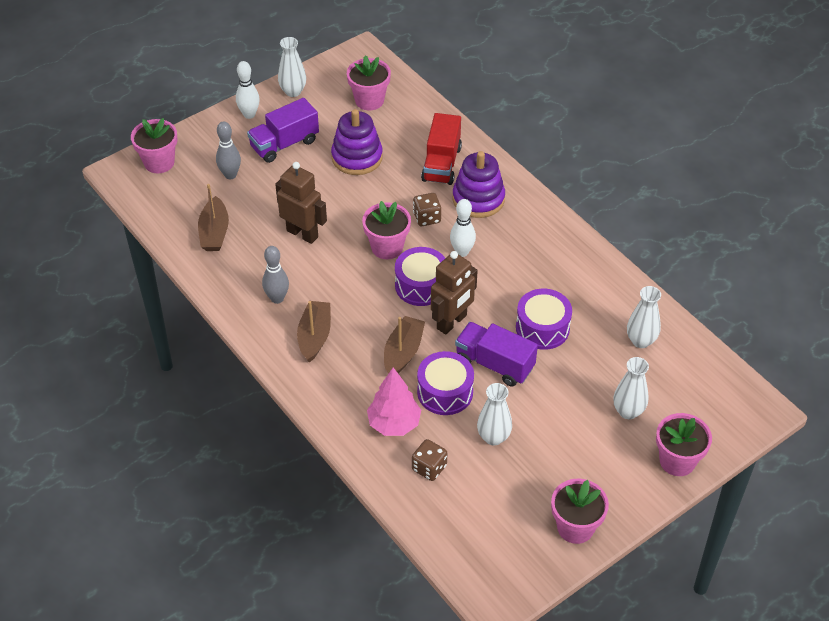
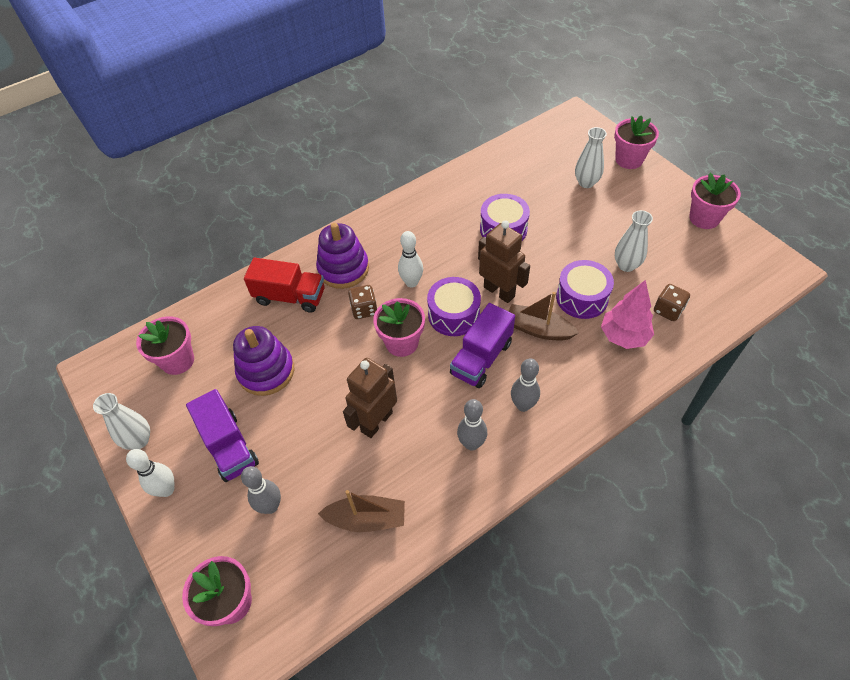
camera: 85 degrees left, 5 degrees up
(314, 336) = (523, 405): brown boat -> grey bowling pin
(494, 364) = (546, 262): purple truck -> purple truck (481, 358)
(641, 341) = (514, 171): white vase -> none

